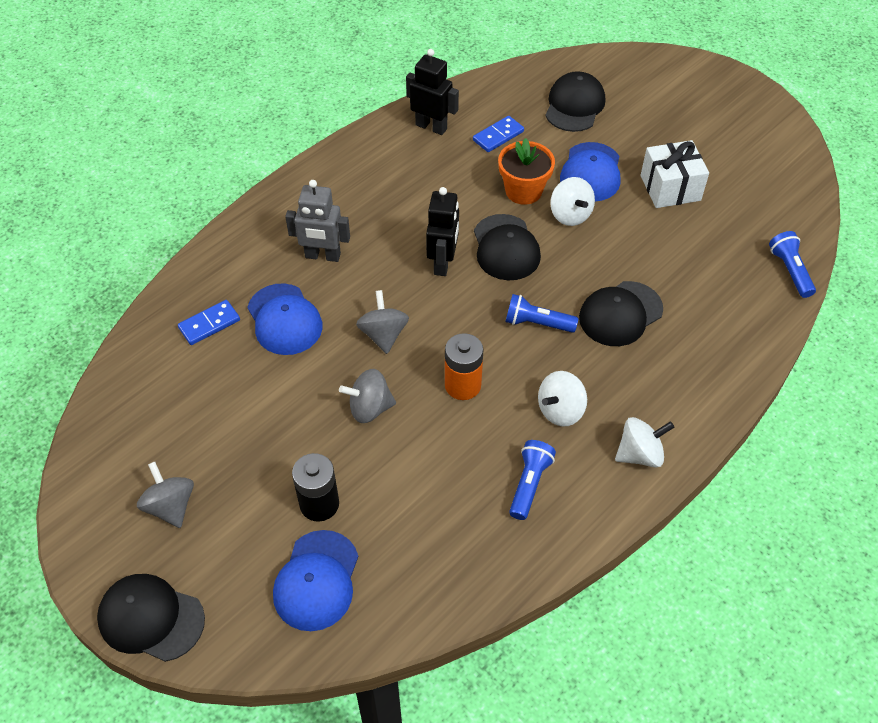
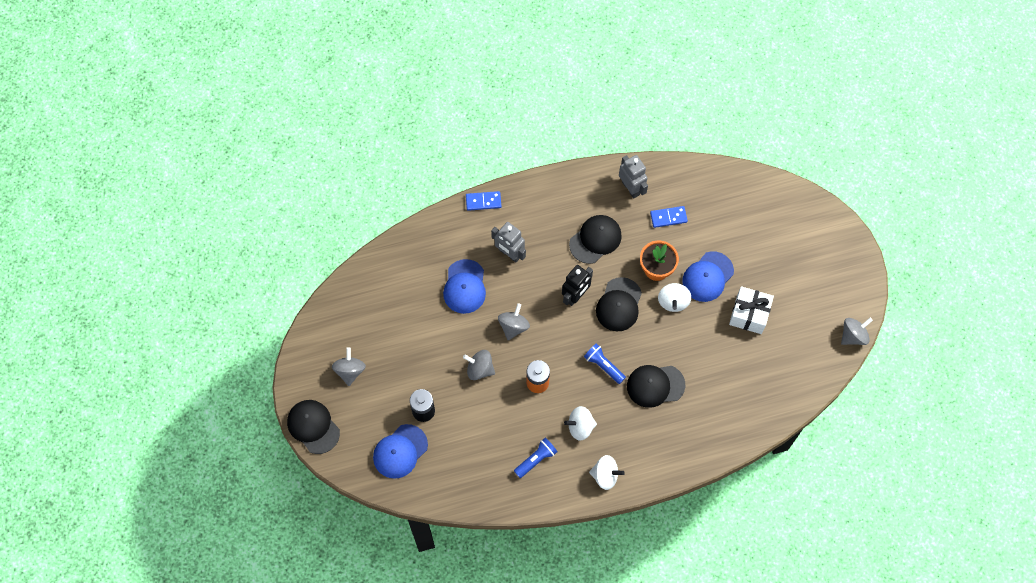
camera: 30 degrees right, 15 degrees up
(209, 324) = (422, 267): blue domino -> blue domino (483, 201)
(431, 127) = (631, 188): black robot -> grey robot
(574, 105) = (734, 218): black cap -> black cap (595, 239)
(790, 271) = (777, 412): blue flashlight -> none
(803, 156) = (853, 336): none -> grey spinning top

